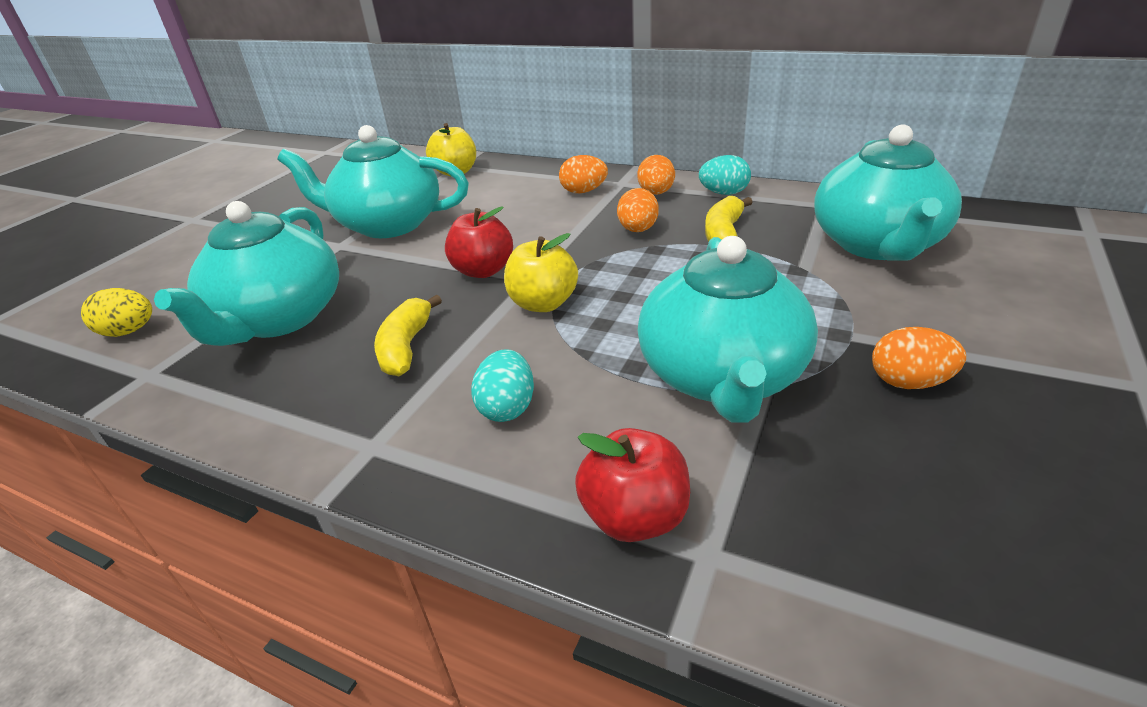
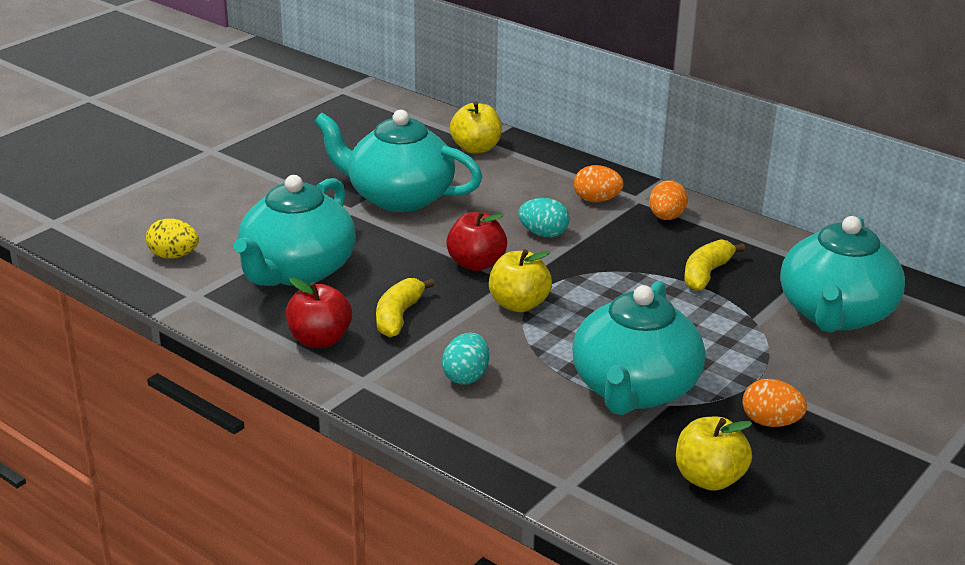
camera: 10 degrees right, 5 degrees down
(634, 516) = (530, 457): red apple -> red apple (320, 340)
(638, 230) = (629, 253): orange egg -> none
(723, 193) = (731, 232): turquoise egg -> turquoise egg (543, 234)
(896, 488) = (709, 478): none -> yellow apple

